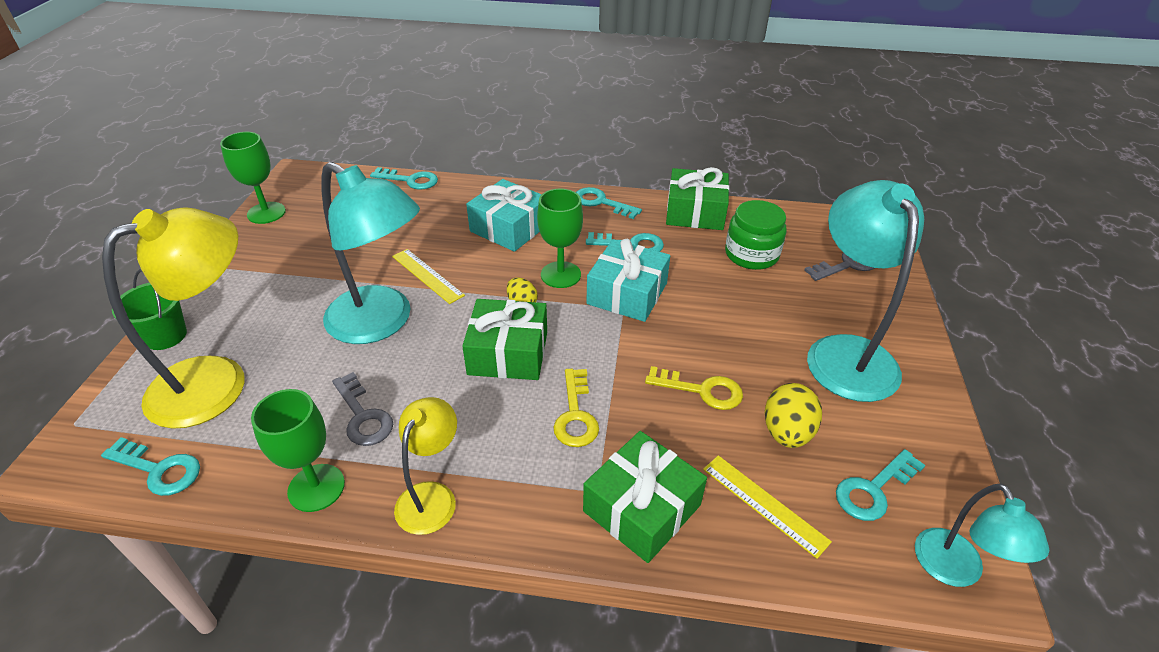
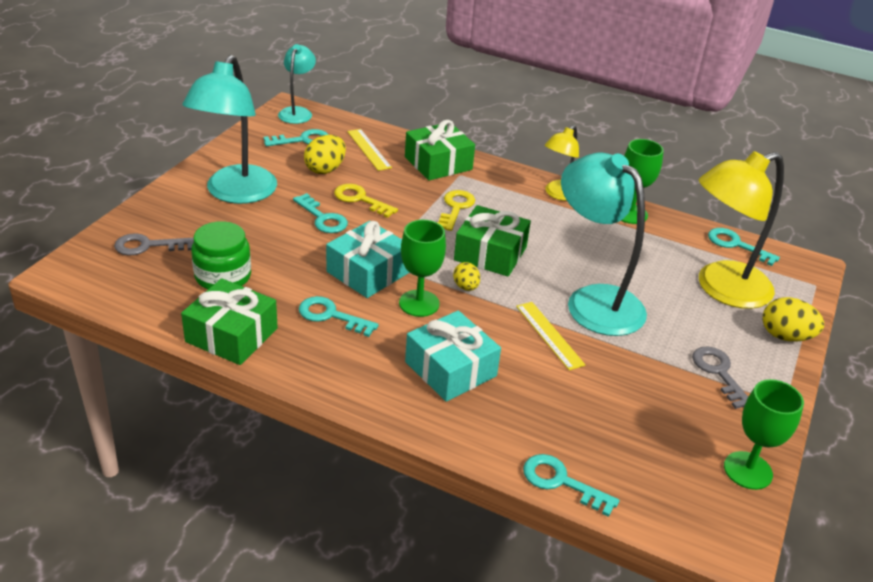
camera: 165 degrees left, 5 degrees down
(165, 336) = (785, 336): green bucket -> yellow egg
(363, 416) = (604, 241): grey key -> grey key (718, 373)
(601, 202) = (328, 376): turquoise key -> turquoise key (323, 218)

